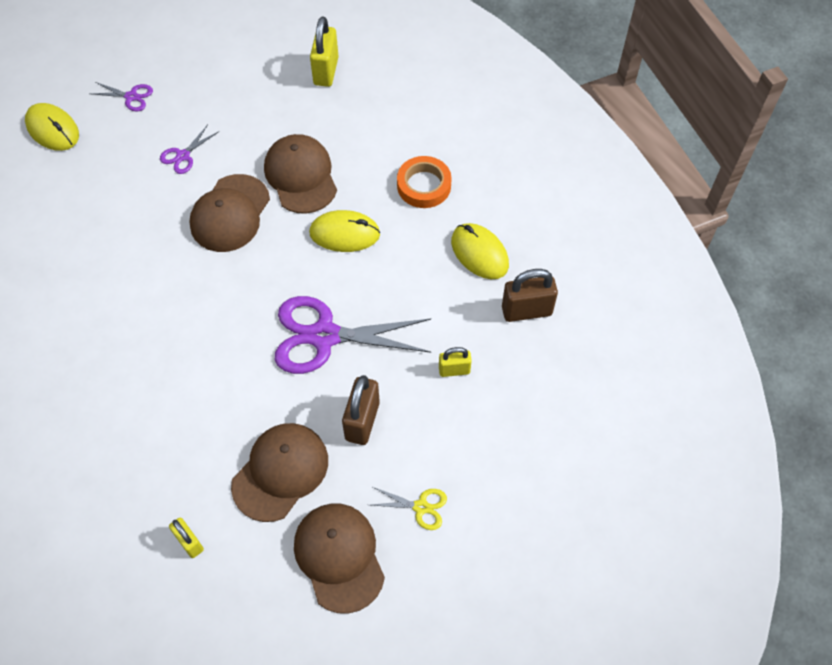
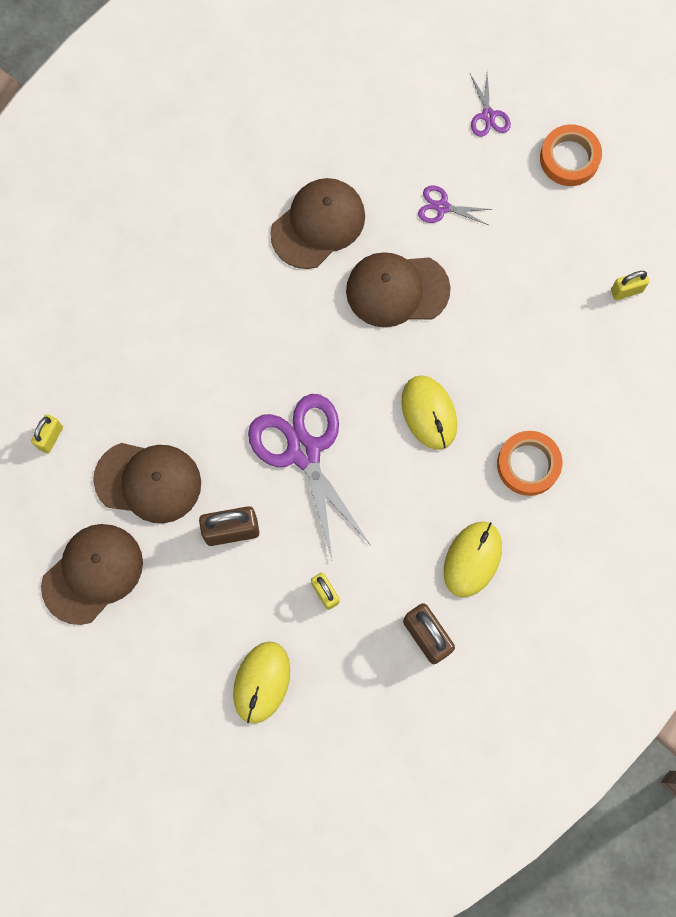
camera: 65 degrees right, 15 degrees up
(53, 129) = (409, 66): yellow mouse -> yellow mouse (261, 682)
(201, 62) = (569, 158): none -> orange tape
(301, 176) = (476, 334): brown cap -> brown cap (318, 224)
(326, 71) = (626, 291): yellow padlock -> yellow padlock, size x0.61
(420, 507) = (170, 625): yellow scissors -> none

